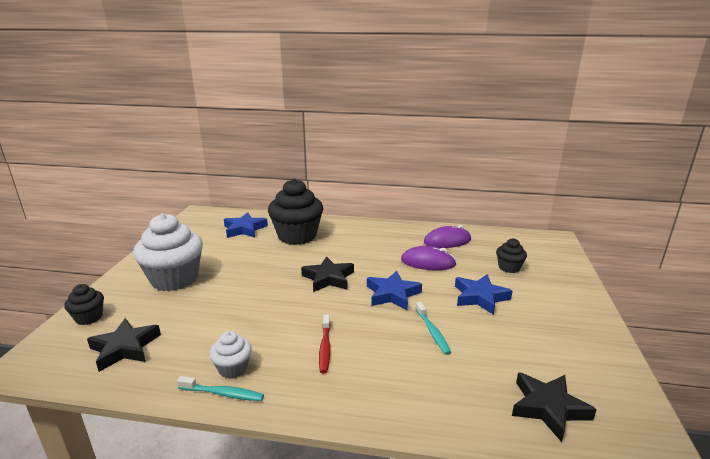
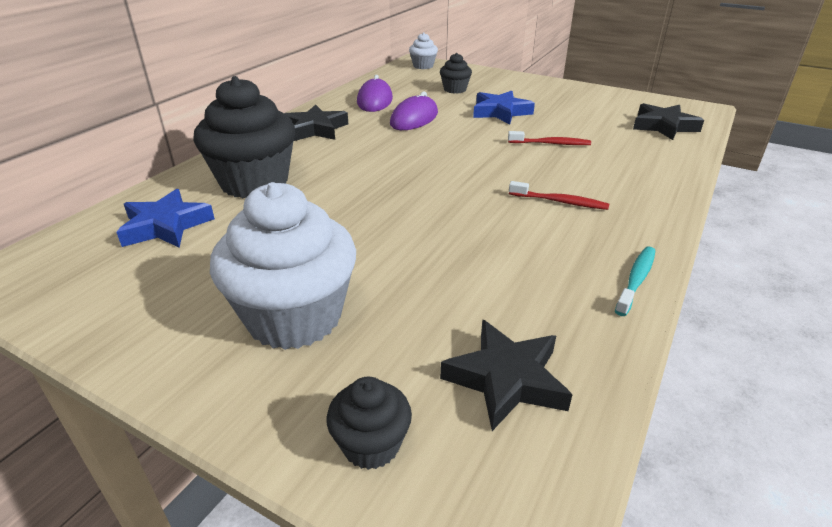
camera: 70 degrees left, 10 degrees up
(233, 368) = (586, 269): white cupcake -> white cupcake (423, 66)
(328, 278) = (405, 178): black star -> black star (315, 129)
(392, 294) = (470, 148): blue star -> none
(432, 332) = (551, 144): turquoise toothbrush -> red toothbrush

